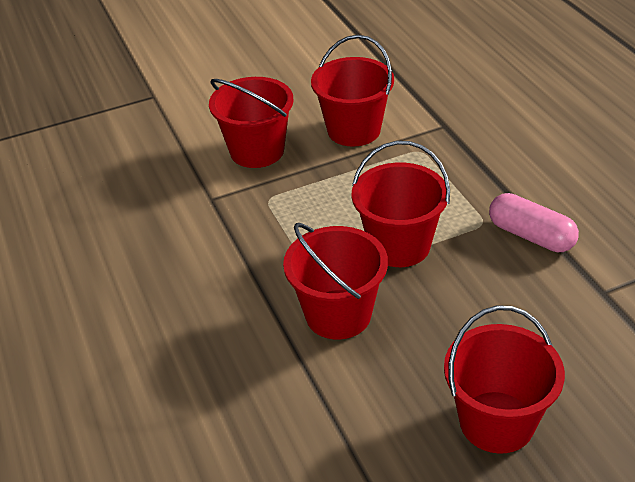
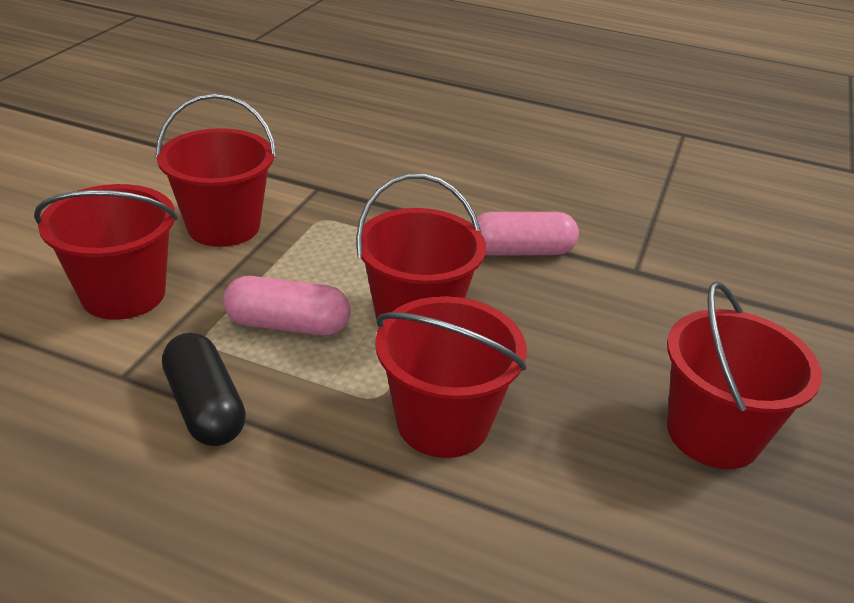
camera: 50 degrees left, 5 degrees down
(231, 237) = (205, 407): none -> black capsule
(320, 212) = (287, 325): none -> pink capsule

